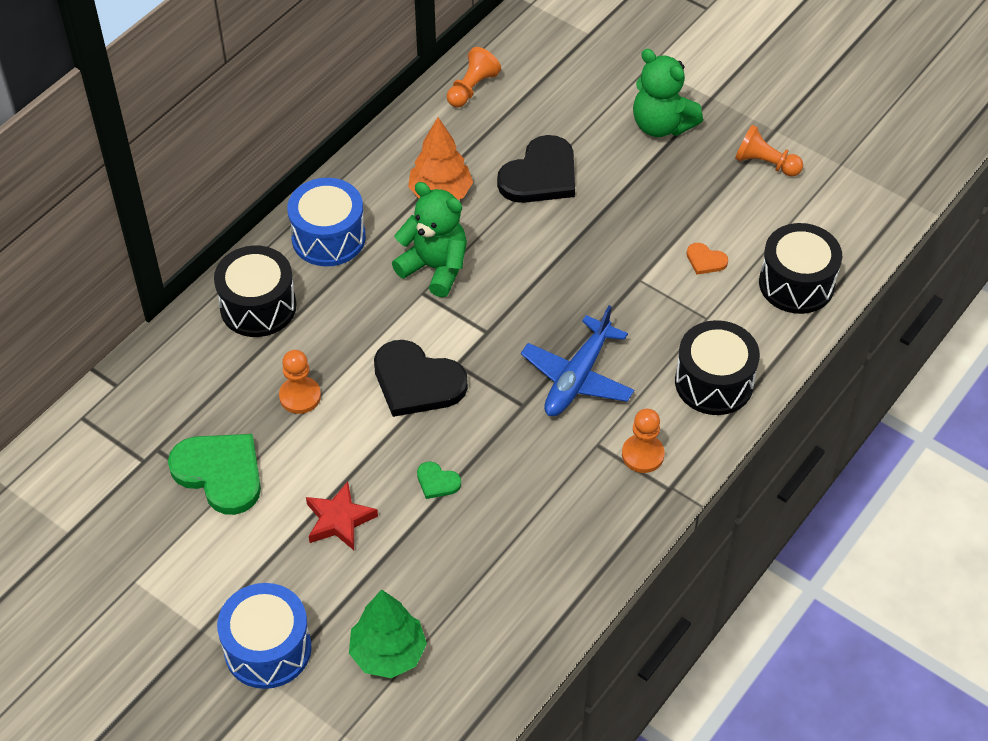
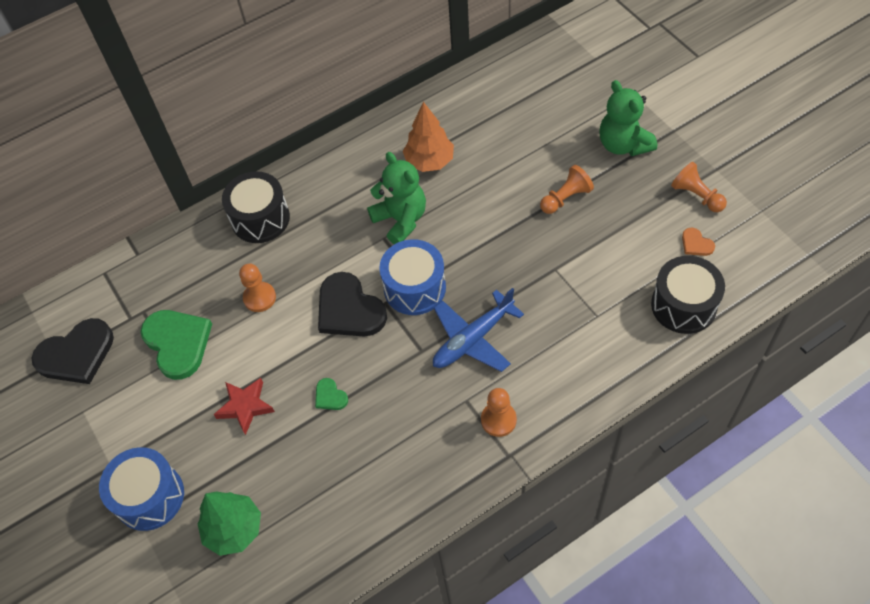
camera: 25 degrees right, 5 degrees up
(328, 237) = (333, 177): blue drum -> blue drum (414, 288)
(472, 88) = (487, 83): orange pawn -> orange pawn (565, 198)
(540, 175) = (511, 164): black heart -> black heart (76, 354)
(705, 260) = (615, 266): orange heart -> orange heart (696, 244)
(714, 382) = (581, 373): black drum -> none

